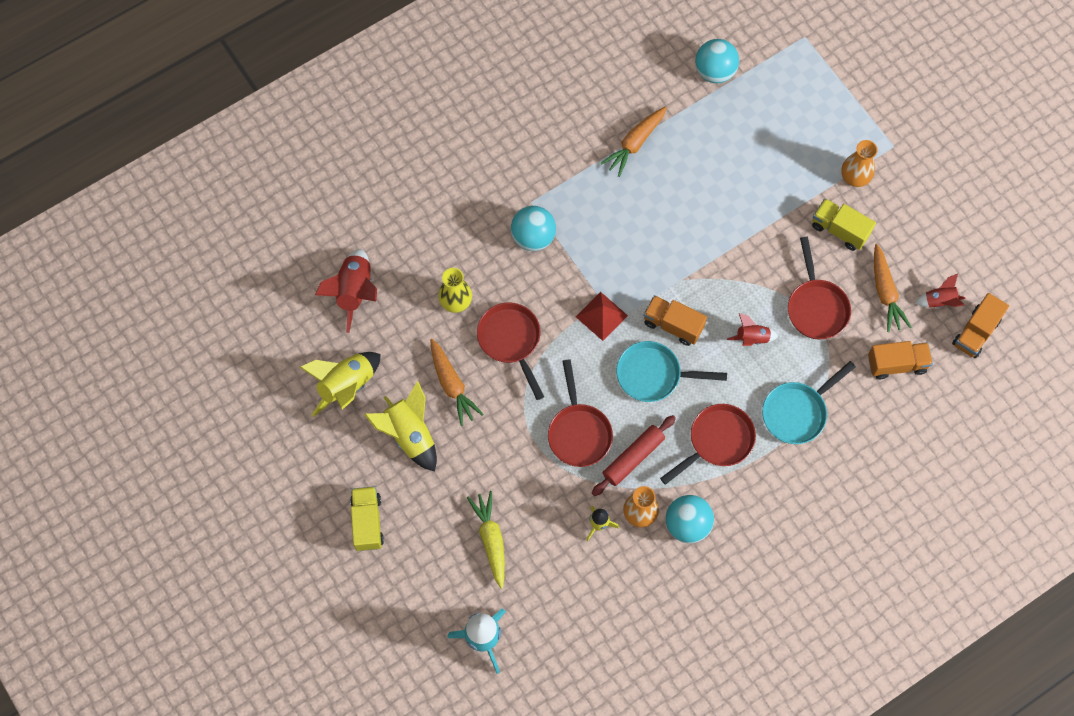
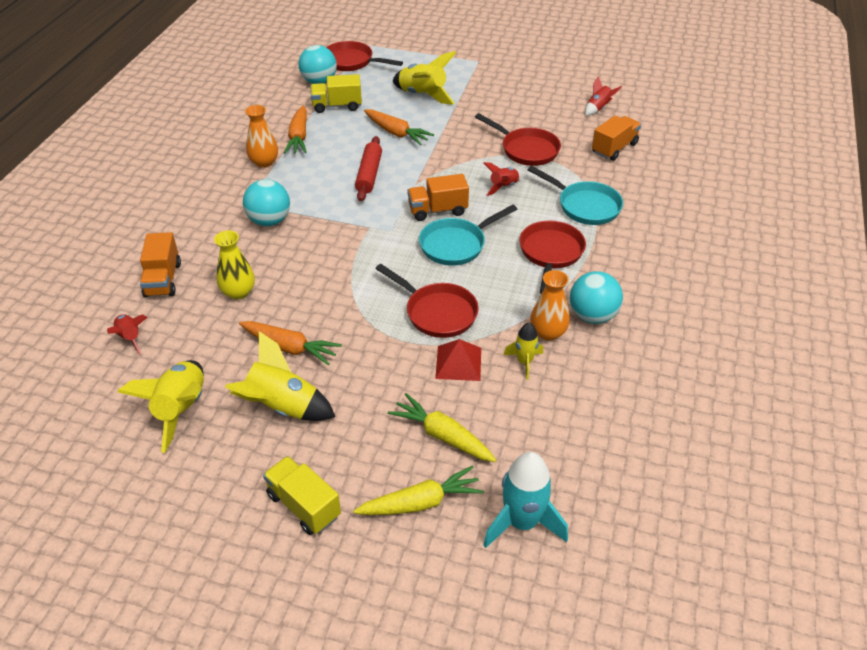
camera: 40 degrees left, 25 degrees down
(354, 291) = (130, 338): red rocket -> red rocket, size x0.57
(436, 577) = (421, 502): none -> yellow carrot
(511, 341) = (315, 289): red pan -> red pan (352, 62)
(601, 316) = (376, 235): red pyramid -> red pyramid (458, 363)
(633, 457) = (500, 301): red rolling pin -> red rolling pin (369, 174)
(793, 161) = (422, 95): none -> yellow rocket
(797, 412) = (585, 206): turquoise pan -> turquoise pan turned 60 degrees counterclockwise
(839, 230) = (493, 109): yellow truck -> yellow truck (337, 106)
(855, 177) = (472, 83): orange vase -> orange vase (264, 162)
(885, 293) = (561, 121): orange carrot -> orange carrot (396, 133)
(975, 332) = (639, 110): orange truck -> orange truck (163, 280)

